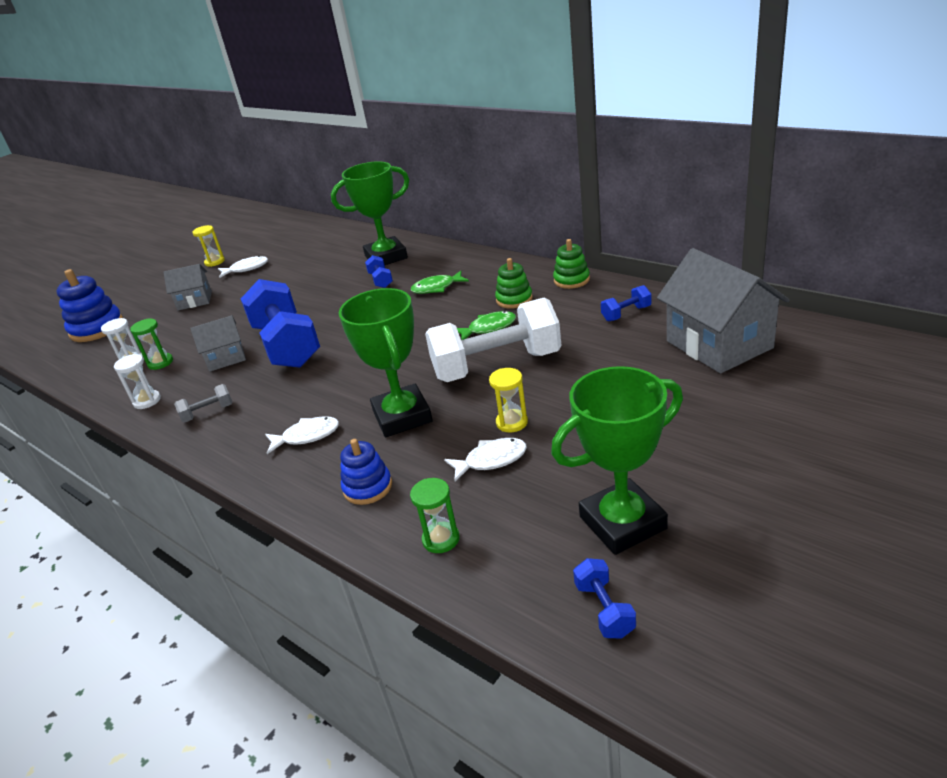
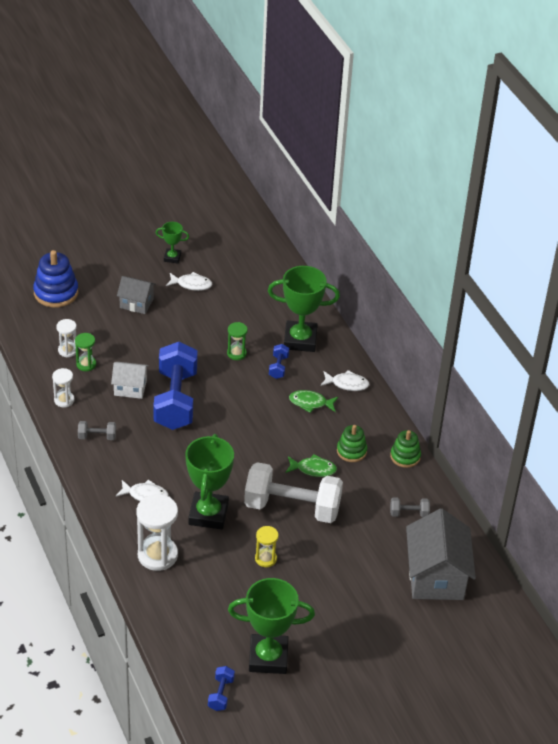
camera: 20 degrees right, 10 degrees up
(214, 262) = (172, 257): yellow hourglass -> green trophy
(226, 358) = (130, 388): grey house -> white house
(367, 487) = (157, 555): blue stacking toy -> white hourglass
(441, 539) = (174, 611): green hourglass -> green hourglass (236, 353)
(491, 460) = (234, 578): white fish -> white fish (347, 384)
(626, 313) = (409, 513): blue dumbbell -> grey dumbbell

